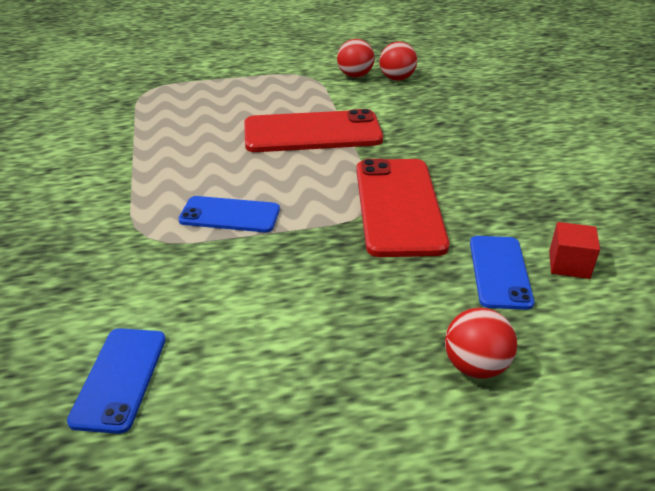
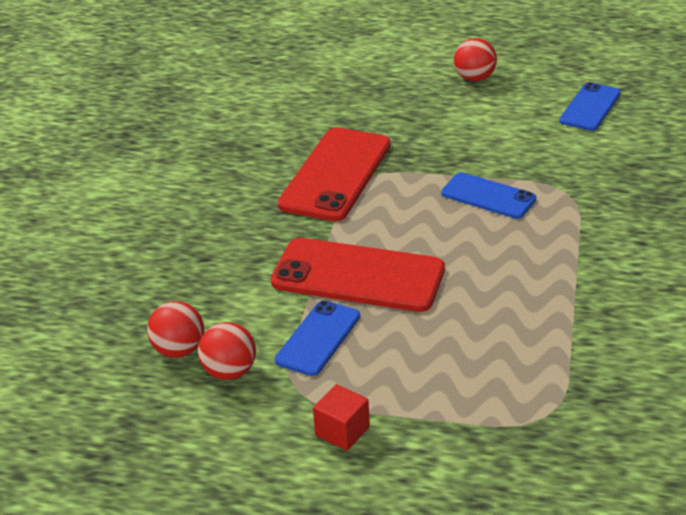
camera: 155 degrees left, 0 degrees up
(475, 366) = (374, 76): red ball -> red ball (474, 78)
(500, 272) = (307, 115): blue phone -> blue phone (318, 338)
(569, 264) = (254, 110): red cube -> red cube (342, 431)

